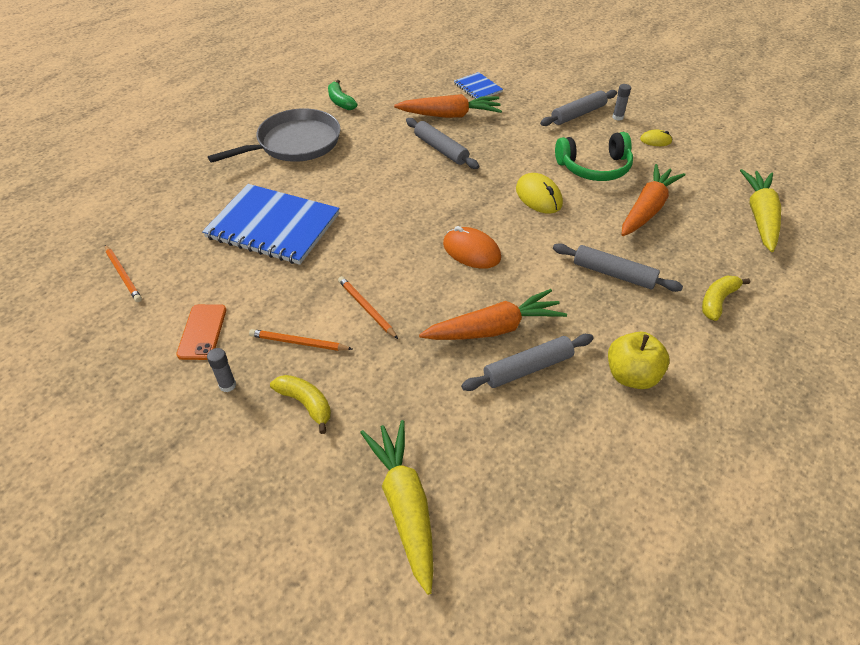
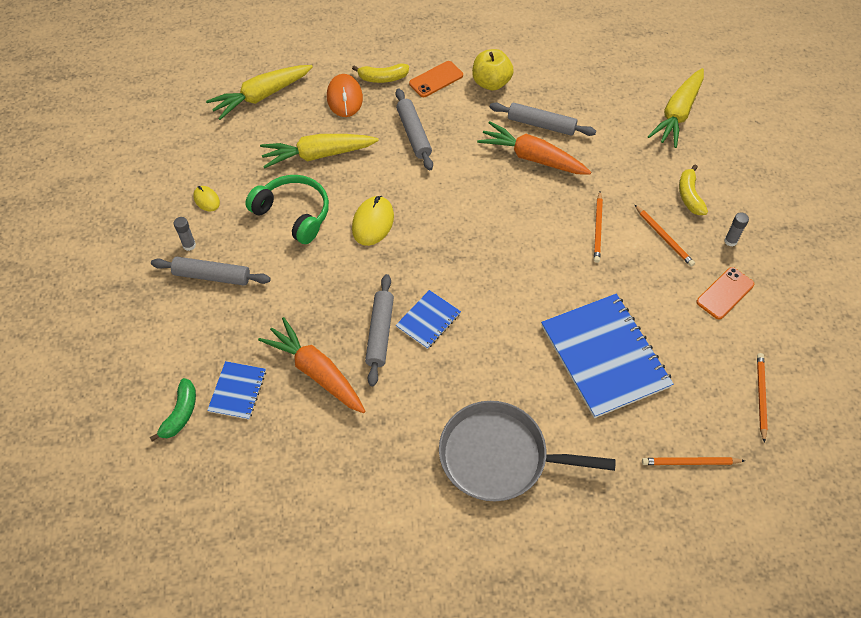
camera: 135 degrees left, 10 degrees up
(159, 207) = (690, 462): none -> orange pencil
(340, 101) = (391, 492): green banana -> green banana (180, 413)
(420, 172) = (428, 320): none -> blue notebook
(471, 251) = (480, 217): orange mouse -> orange mouse (344, 98)
(647, 209) = (317, 155): orange carrot -> yellow carrot
(679, 337) = (436, 79): none -> orange phone

